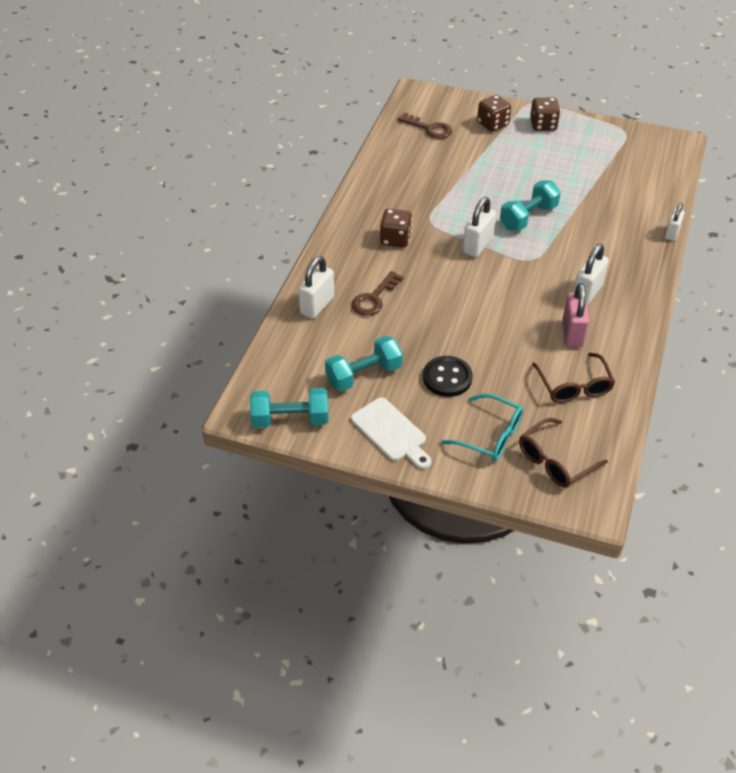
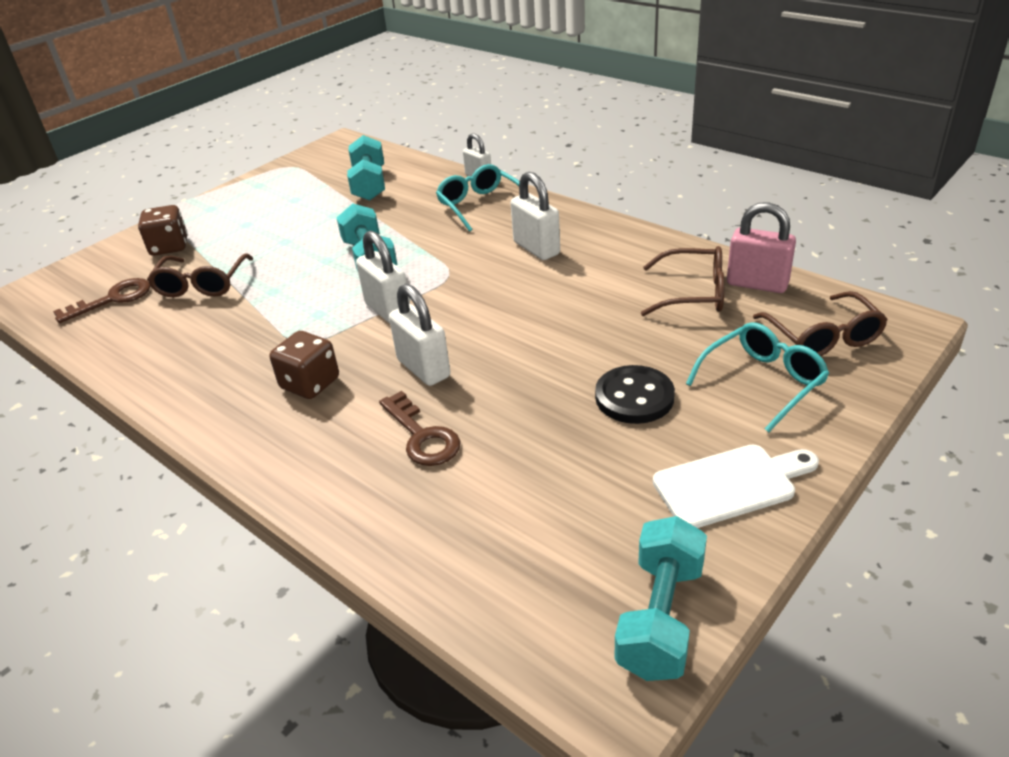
camera: 65 degrees left, 10 degrees down
(317, 305) = (392, 511): white padlock -> white padlock (423, 368)
(364, 375) = (589, 488): turquoise dumbbell -> turquoise dumbbell (369, 184)
(461, 156) = (201, 285): none -> brown glasses
(543, 125) = (216, 212): brown dice -> none
(572, 333) = (600, 274): pink padlock -> pink padlock (757, 284)
(629, 247) = (480, 205): none -> turquoise glasses

